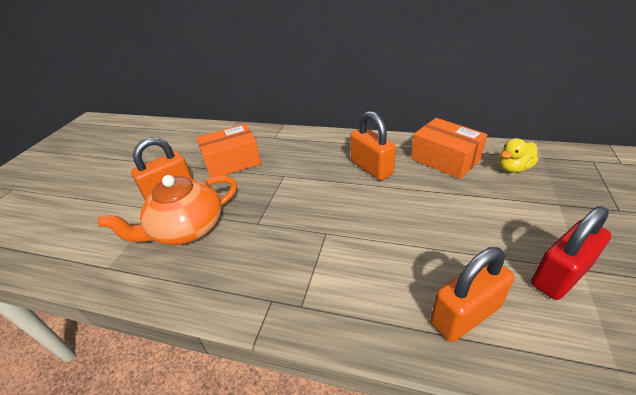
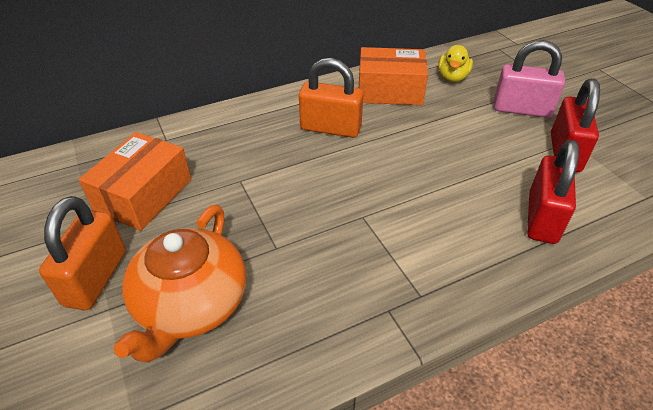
camera: 45 degrees left, 5 degrees up
(465, 314) = (542, 218): orange padlock -> red padlock
(555, 219) = (522, 109): none -> pink padlock

